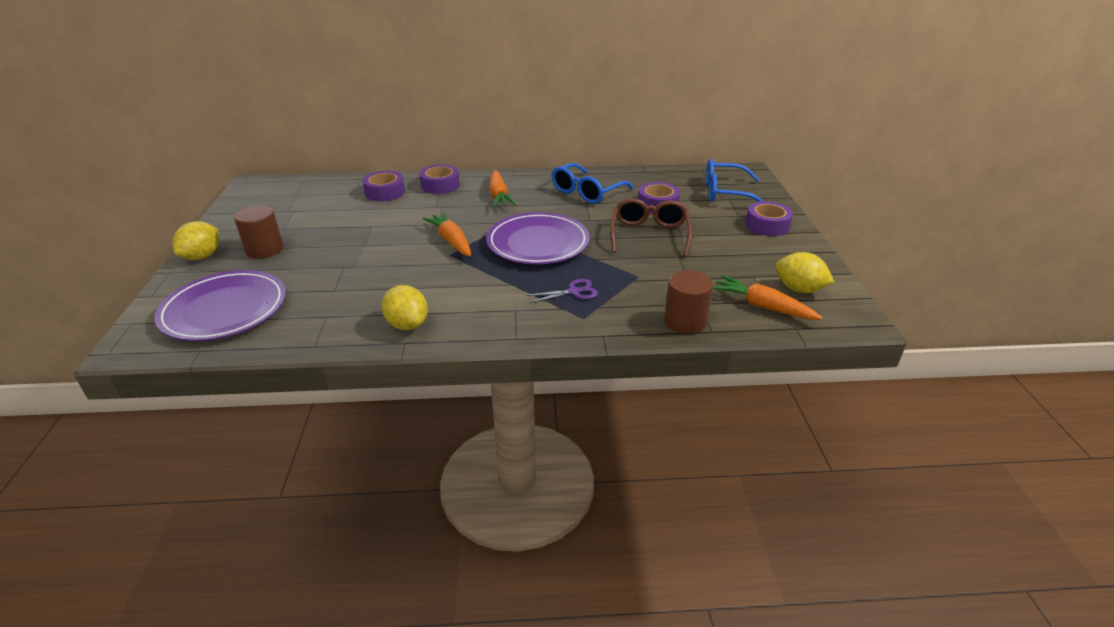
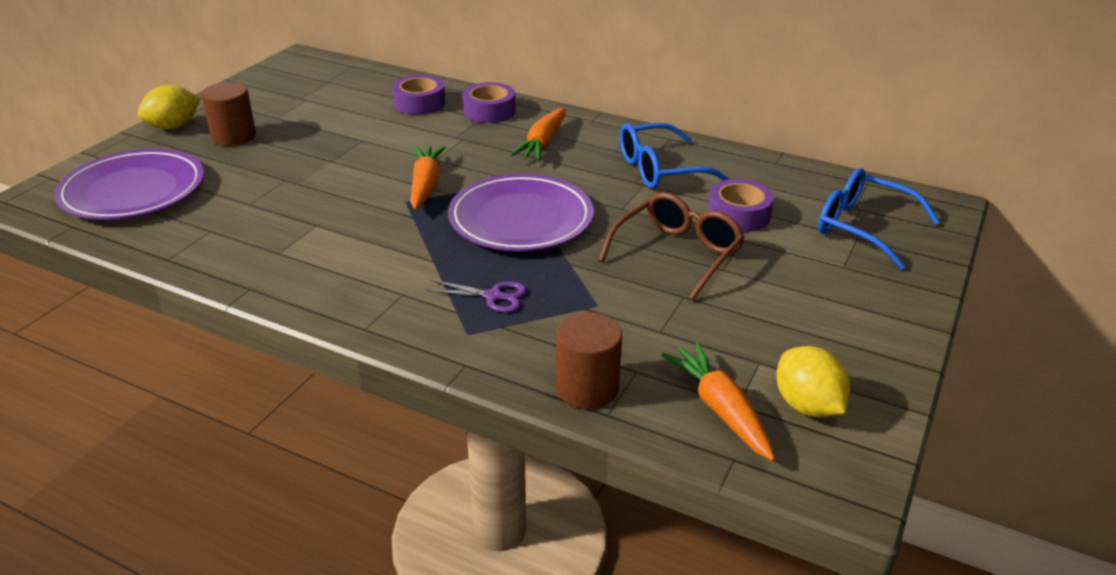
camera: 30 degrees right, 0 degrees up
(407, 325) = (274, 269): yellow lemon -> none
(767, 225) = (871, 295): purple tape -> none

